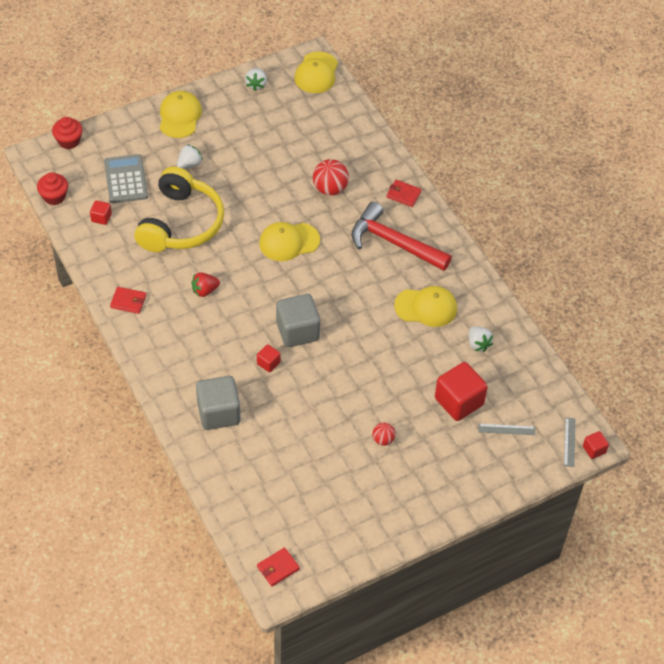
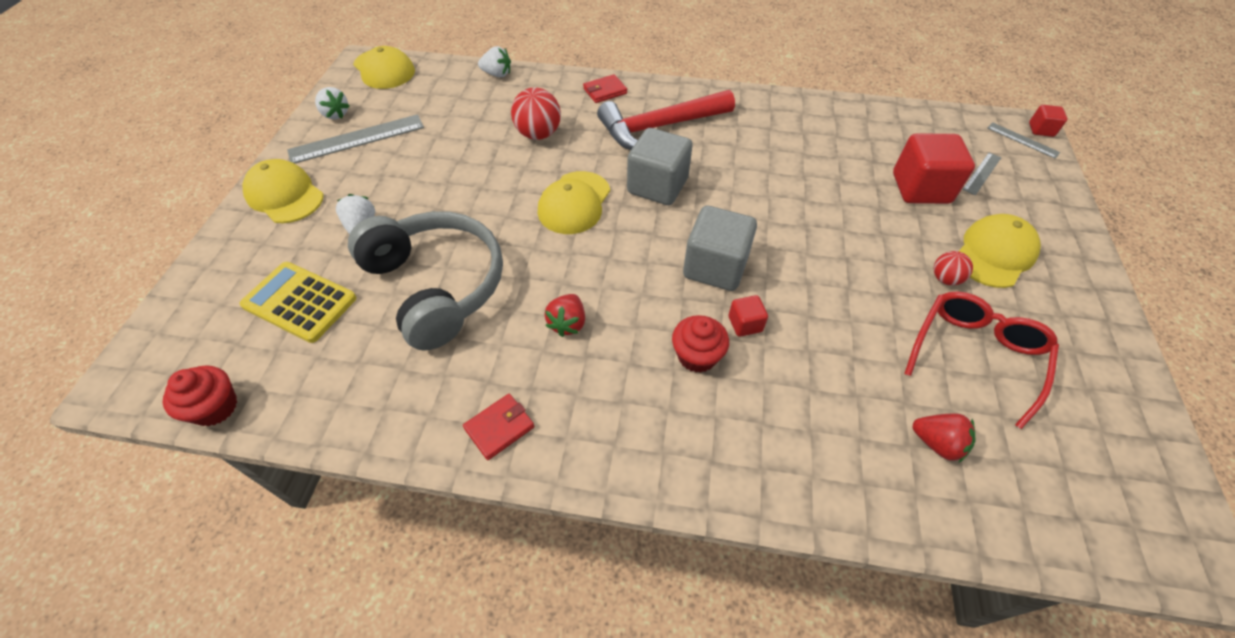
camera: 50 degrees left, 0 degrees up
(69, 141) = (156, 328): red cupcake -> red cupcake (697, 356)
(101, 218) = (323, 369): red cube -> none
(125, 179) = (299, 302): grey calculator -> yellow calculator
(181, 223) = (436, 286): yellow headphones -> grey headphones
(218, 413) = (795, 433): grey cube -> grey cube (657, 186)
(246, 111) = (357, 139): none -> grey ruler
(260, 471) = (937, 443): none -> red strawberry
(278, 568) = (1148, 529): red wallet -> none
(334, 471) = (975, 355): none -> red glasses
(426, 307) = (768, 148): yellow cap -> yellow cap (994, 254)
(478, 344) = (848, 137): white strawberry -> white strawberry (497, 74)

